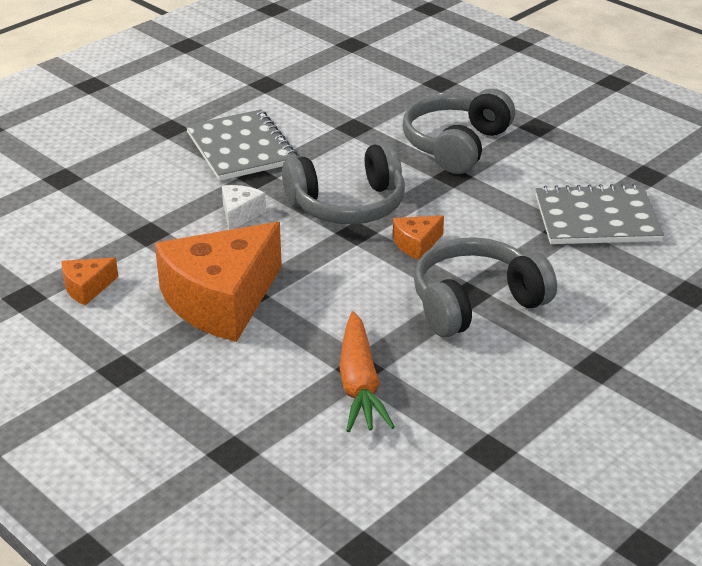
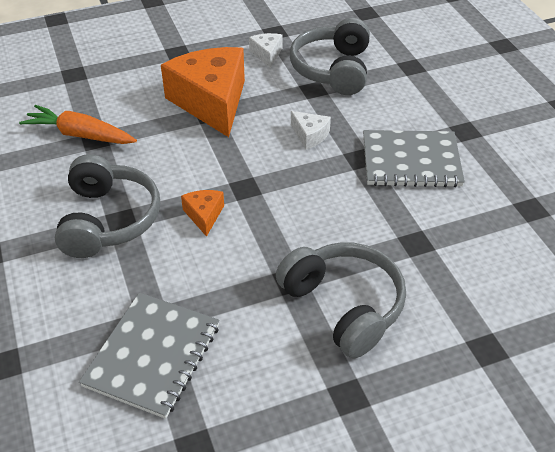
camera: 115 degrees right, 10 degrees up
(87, 288) = (267, 54): orange cheese -> white cheese
(348, 205) = (285, 195): grey headphones -> grey headphones (333, 69)

